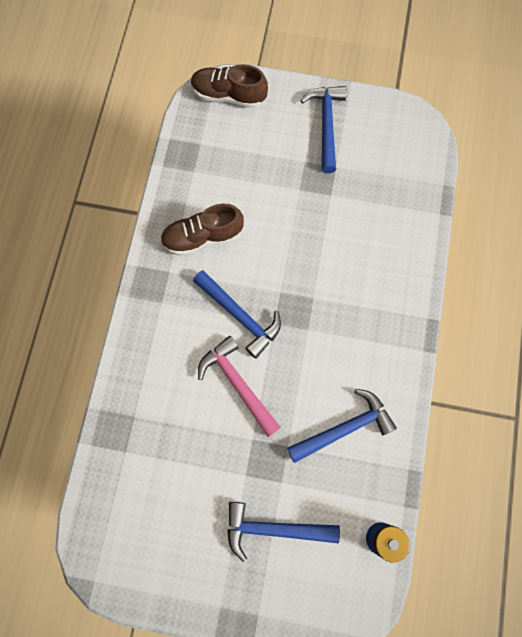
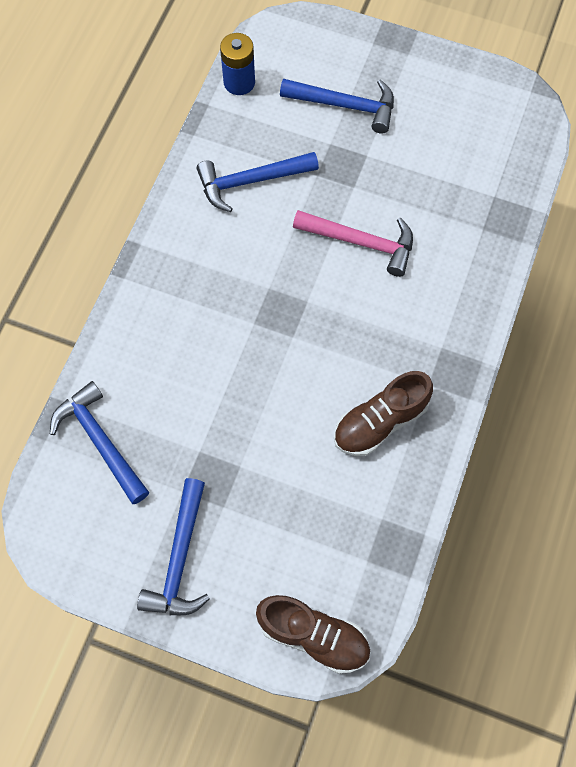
camera: 170 degrees left, 5 degrees down
(203, 237) = (380, 421): brown shoe -> brown shoe turned 150 degrees clockwise
(238, 384) = (361, 242): pink hammer -> pink hammer turned 45 degrees counterclockwise
(240, 316) = (347, 316): blue hammer -> blue hammer (101, 441)

